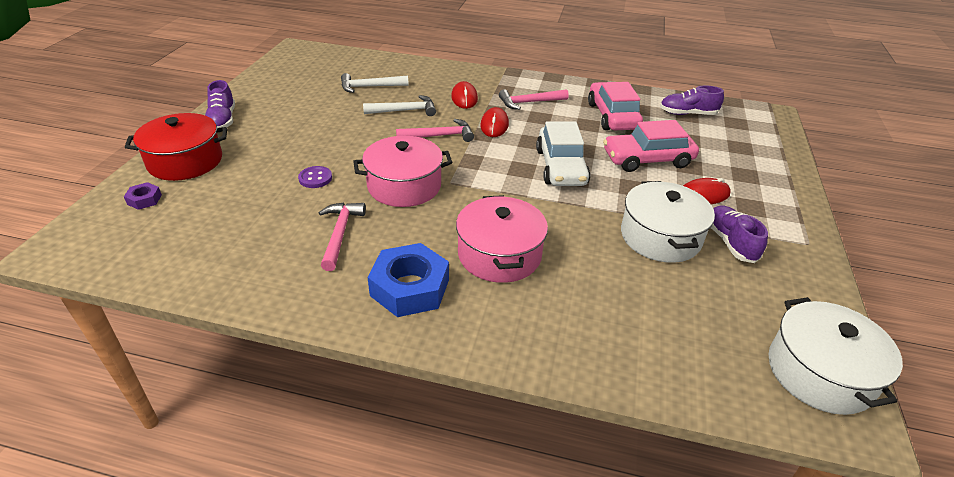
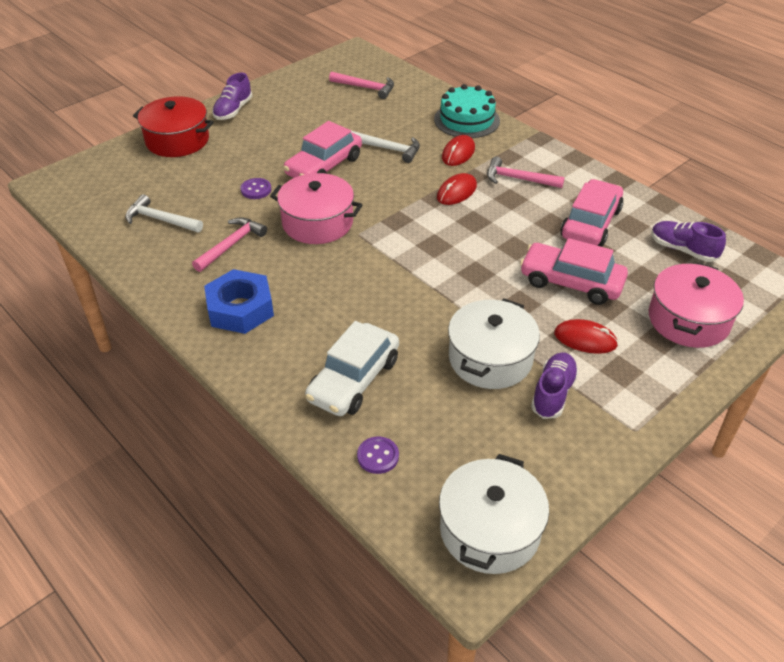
camera: 35 degrees right, 5 degrees up
(144, 199) = (127, 164): purple nut -> none
(361, 140) = (324, 166): none -> pink car
(370, 87) = (382, 114): white hammer -> white hammer (161, 220)
(439, 136) = (394, 185): pink hammer -> pink hammer (366, 88)
(444, 74) = (466, 120): none -> turquoise cake
(499, 254) = (333, 313): pink pot -> pink pot (688, 320)
(560, 167) = (473, 257): white car -> white car (353, 379)
(673, 359) = (378, 456): none -> purple button

